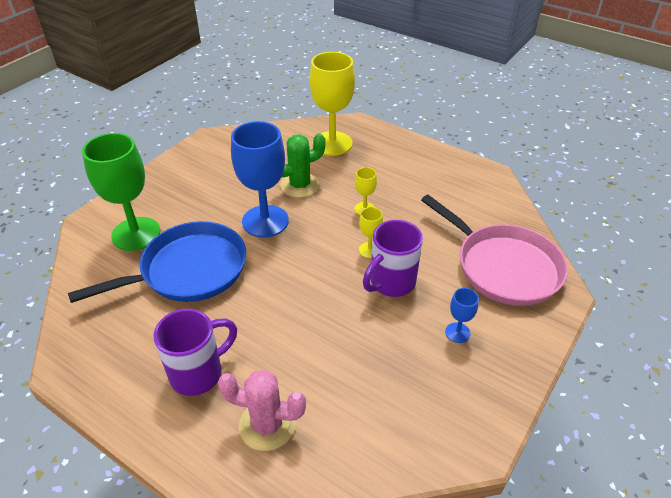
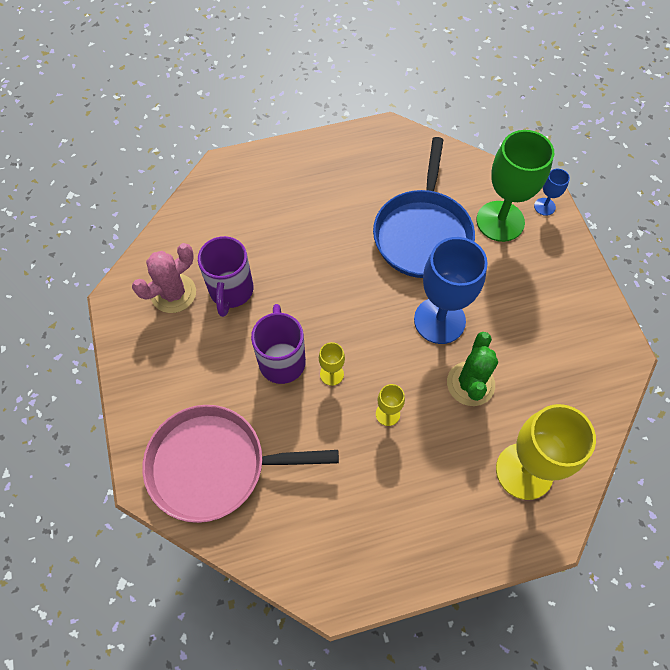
camera: 130 degrees right, 20 degrees up
(198, 373) = (317, 191): purple mug -> purple mug (231, 291)
(267, 425) = (244, 203): pink cactus -> pink cactus (173, 293)
(457, 332) = (195, 364): blue goblet -> blue goblet (544, 206)

